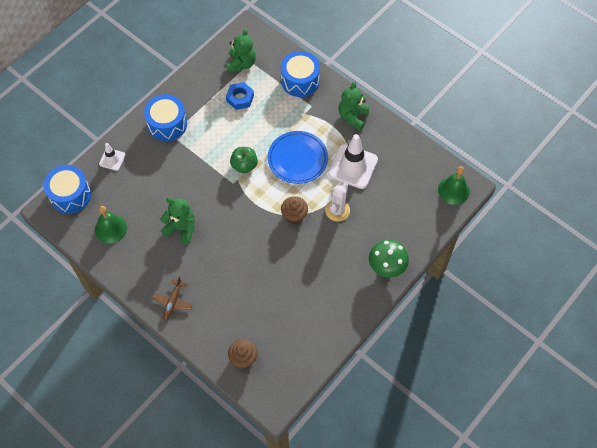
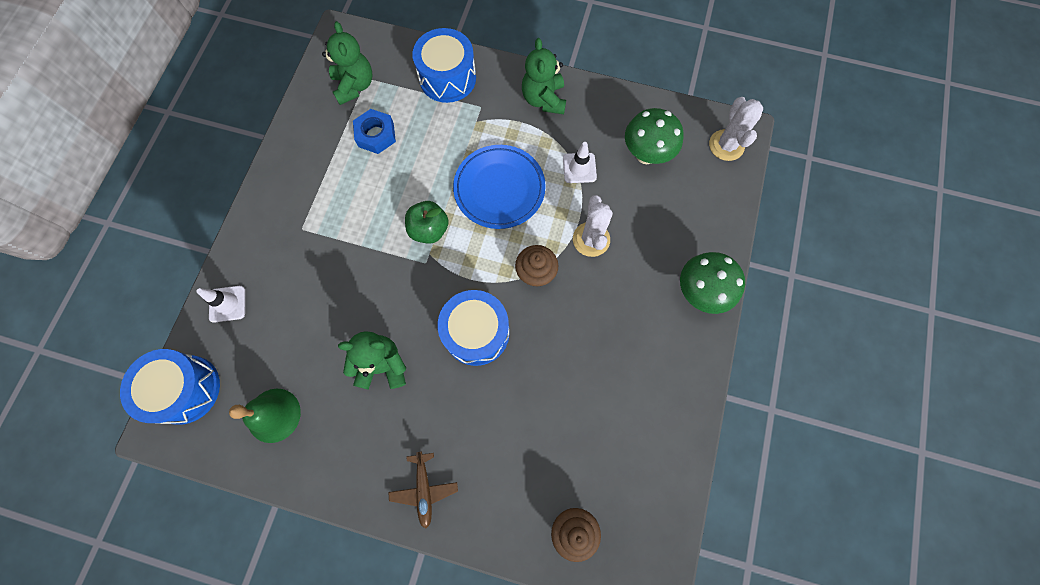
camera: 25 degrees left, 10 degrees up
(167, 124) = (288, 215): blue drum -> blue drum (476, 332)
(353, 166) = (579, 168): white traffic cone -> white traffic cone, size x0.52
(399, 175) = (646, 154): none -> green mushroom
(453, 190) = (726, 145): green bell -> white cactus

